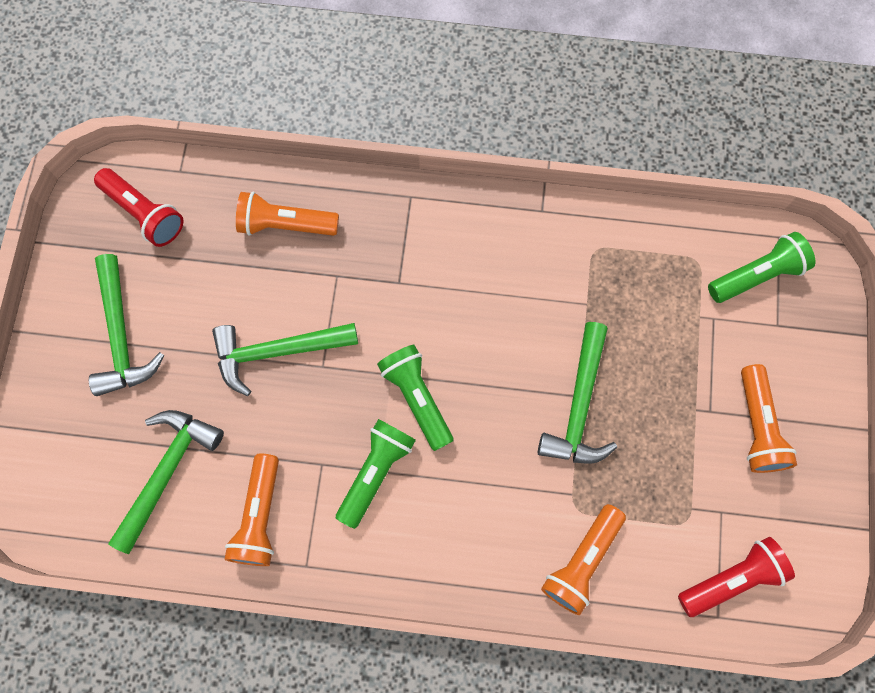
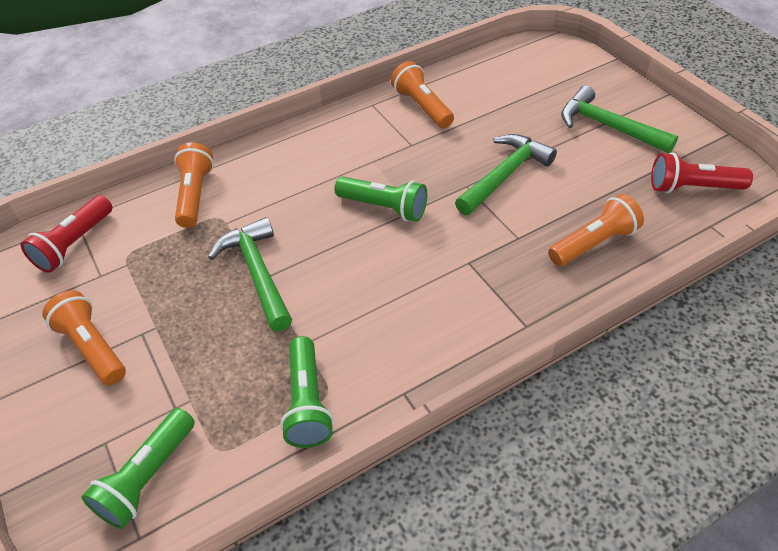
camera: 145 degrees right, 25 degrees down
(167, 471) = (497, 94): green hammer -> none
(375, 472) = (373, 159): green flashlight -> green flashlight (307, 402)

